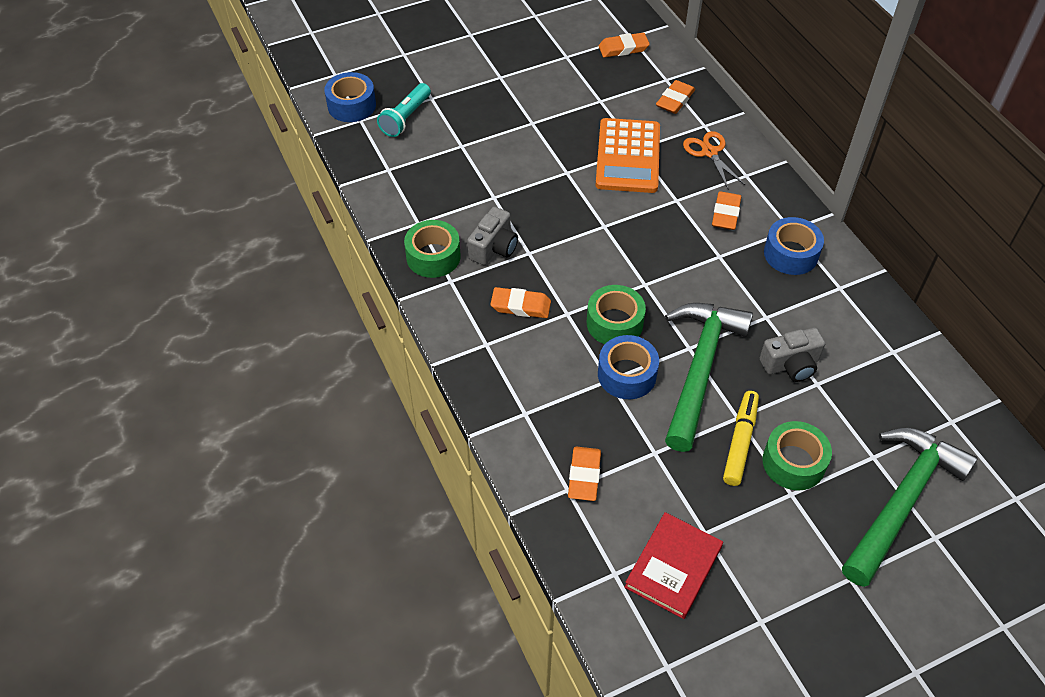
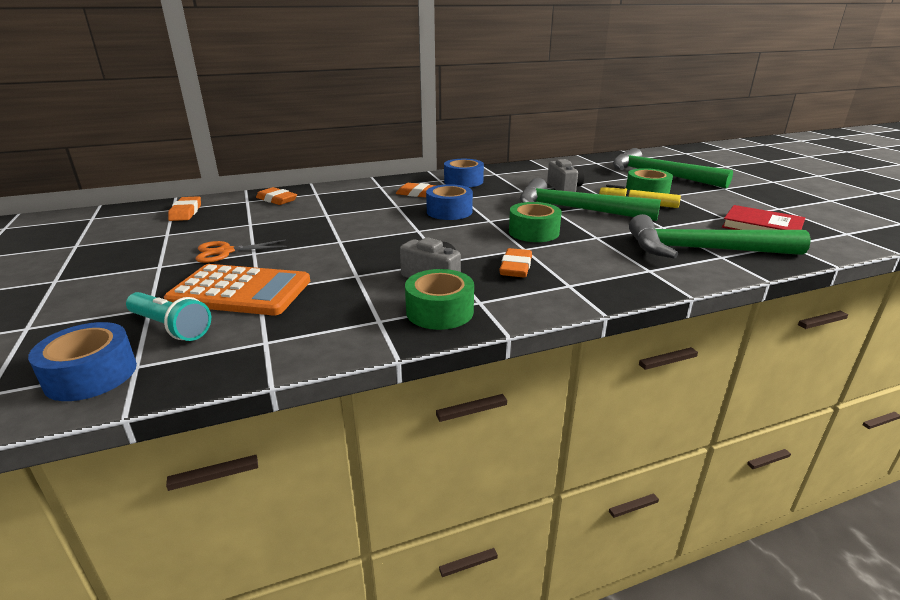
camera: 85 degrees left, 25 degrees down
(584, 476) = (703, 250): orange eraser -> green hammer
(627, 374) = (589, 231): blue tape -> blue tape (449, 211)
(628, 156) = (334, 218): orange calculator -> orange calculator (240, 291)
(709, 152) = (348, 194): orange scissors -> orange scissors (225, 252)

